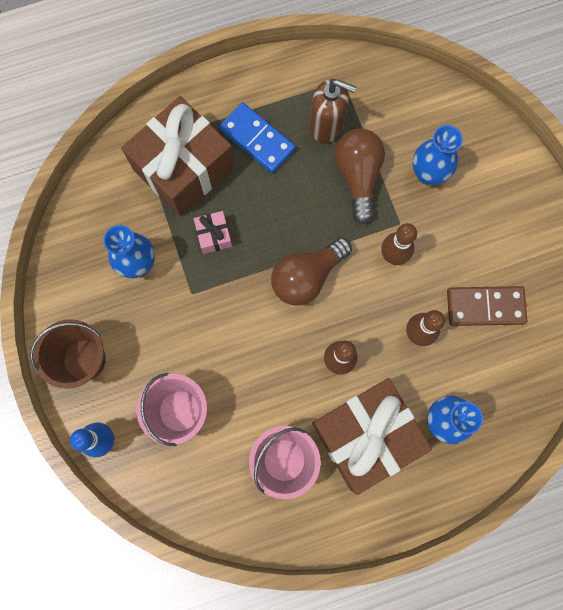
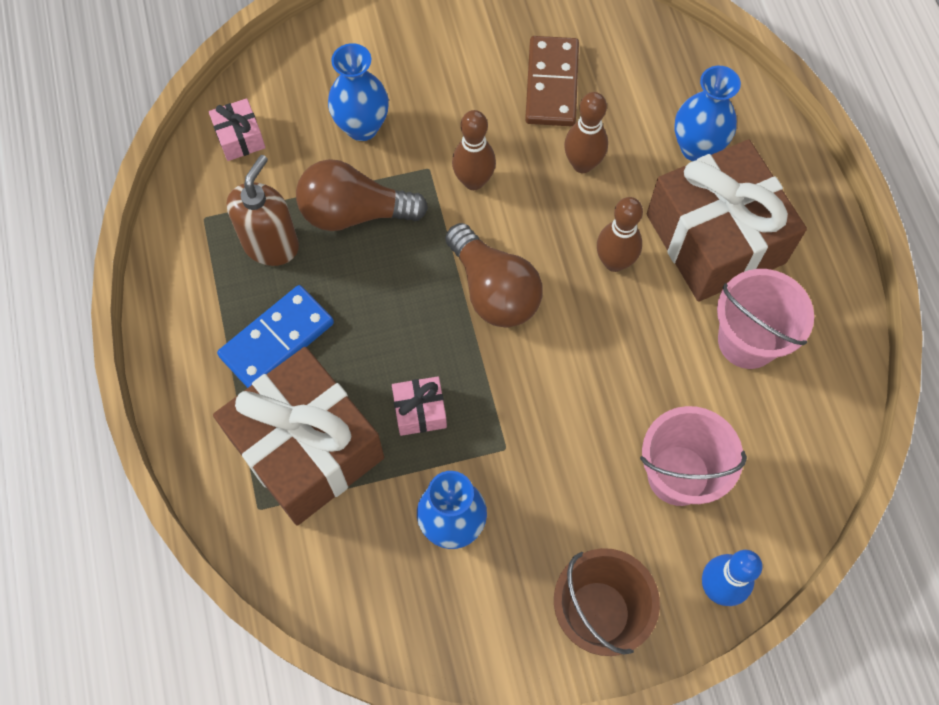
camera: 85 degrees left, 10 degrees down
(408, 93) = (240, 137): none -> pink gift

